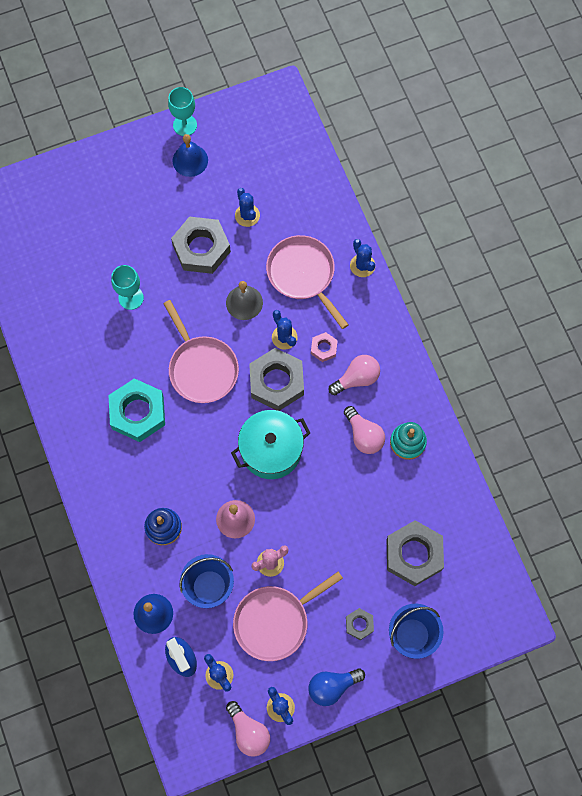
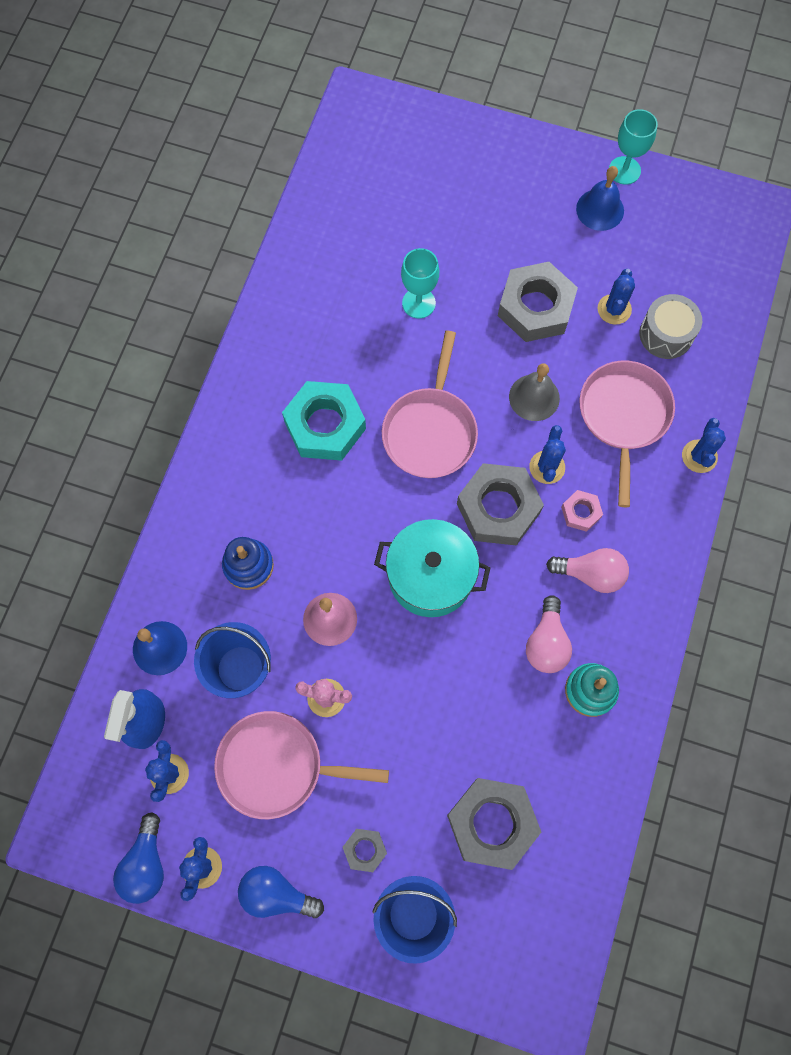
camera: 40 degrees right, 0 degrees up
(249, 732) = (146, 864): pink light bulb -> blue light bulb
(288, 208) = (666, 334): none -> grey drum

